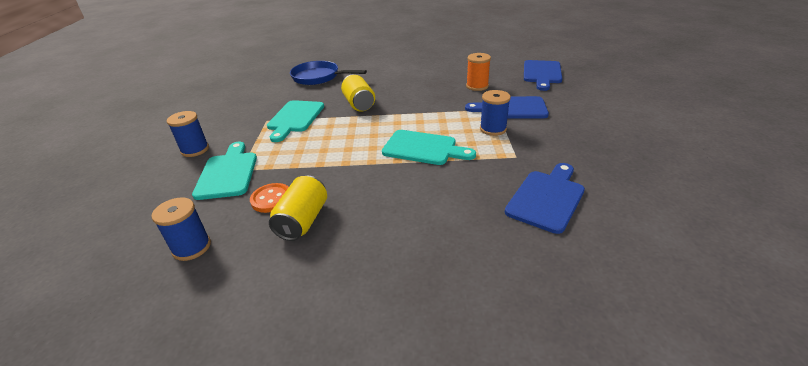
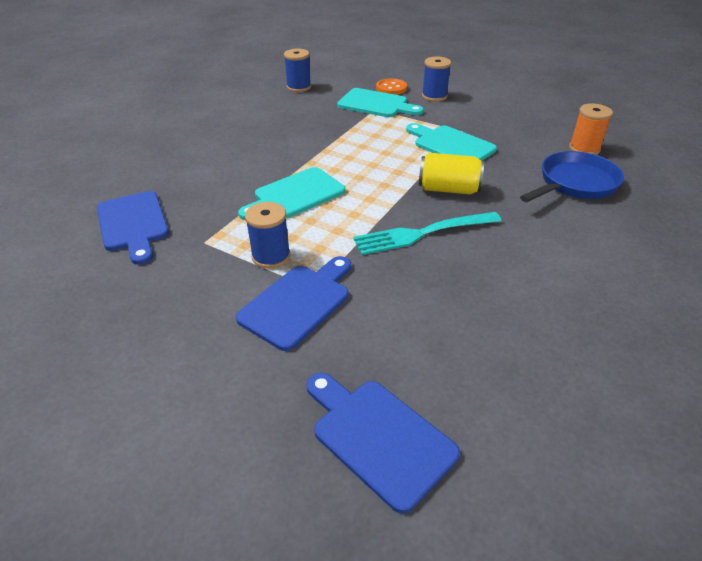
camera: 120 degrees right, 5 degrees up
(271, 199) = (315, 114): orange button -> orange button (391, 88)
(303, 220) = (273, 120): yellow can -> none
(414, 98) = (423, 233): none -> turquoise fork
(477, 86) = (405, 311): orange spool -> orange spool (584, 149)

